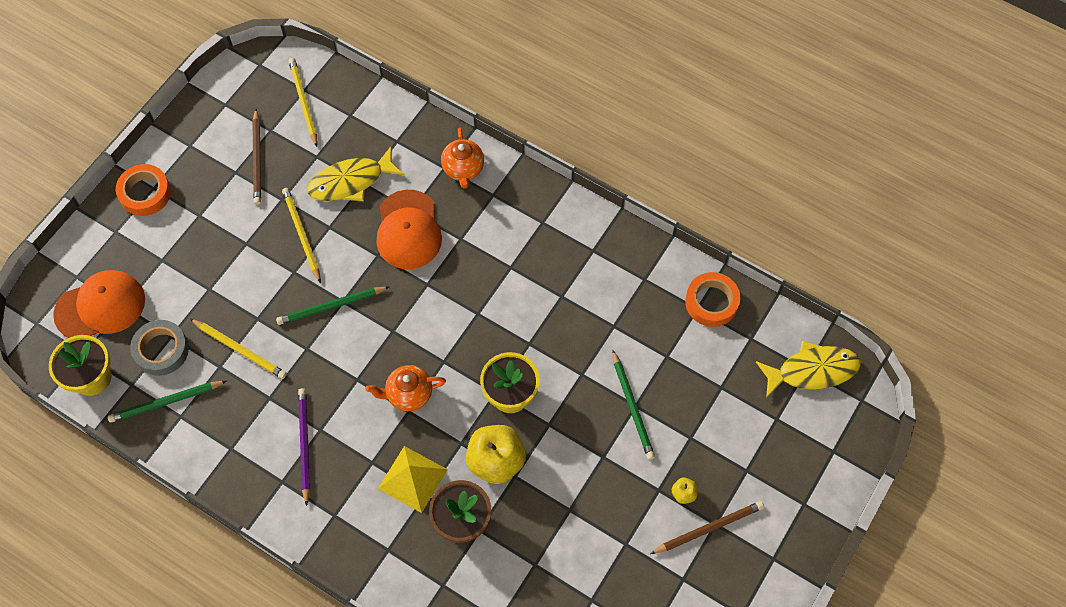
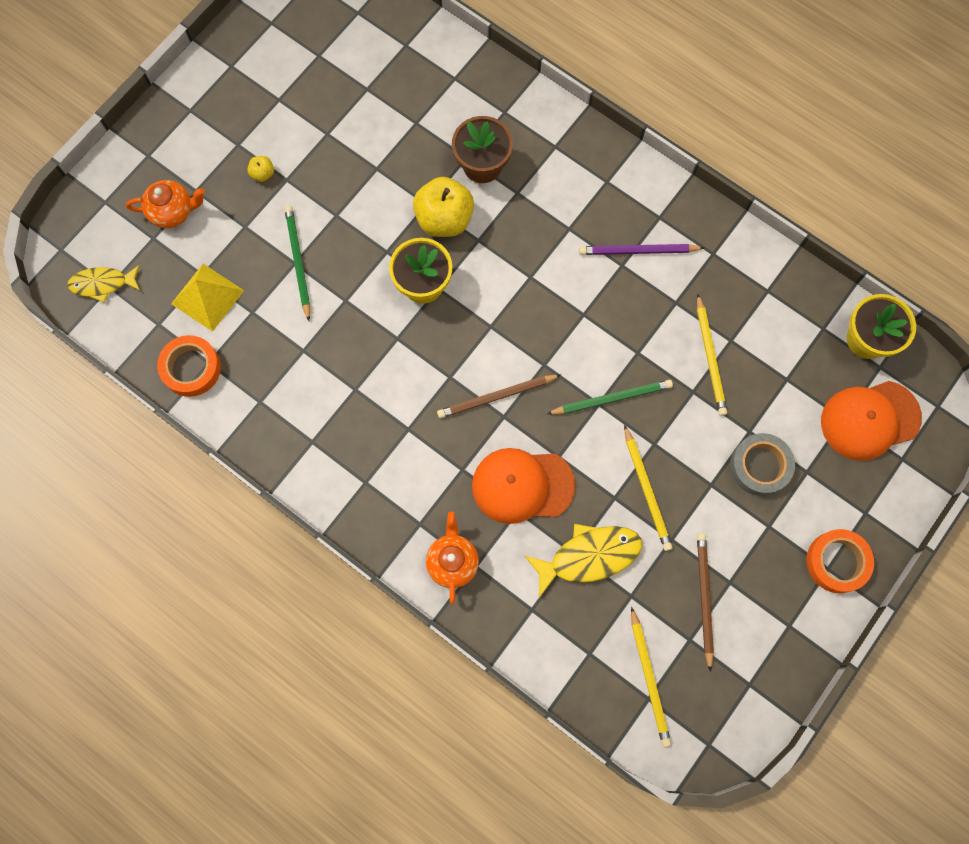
camera: 175 degrees left, 10 degrees up
(161, 350) = (795, 364): grey tape -> grey tape (760, 466)
(166, 402) = (784, 306): green pencil -> none
(240, 349) = (710, 357): yellow pencil -> yellow pencil turned 135 degrees counterclockwise
(304, 444) = (638, 251): purple pencil -> purple pencil turned 90 degrees clockwise
(408, 230) = (522, 485): orange cap -> orange cap turned 90 degrees counterclockwise
(408, 394) = (529, 294): orange teapot -> orange teapot (173, 212)
(412, 479) = (529, 209): yellow pyramid -> yellow pyramid (207, 297)
(708, 528) = (245, 141): brown pencil -> brown pencil (496, 397)
(812, 370) = (102, 284): yellow fish -> yellow fish, size x0.66

